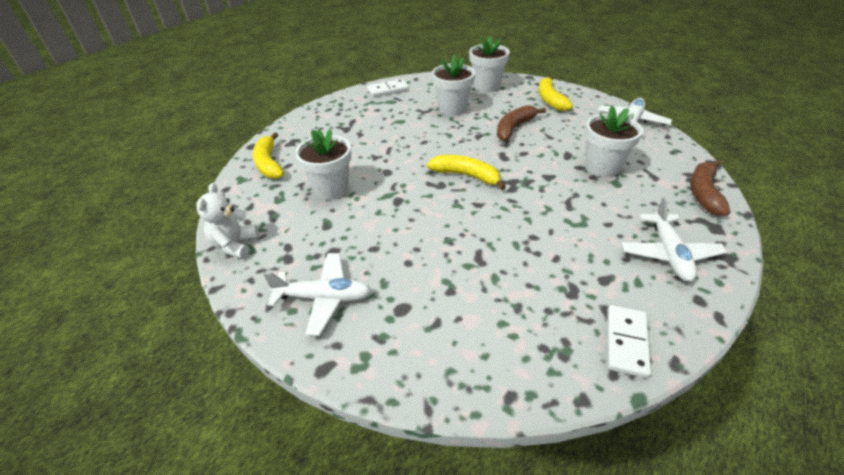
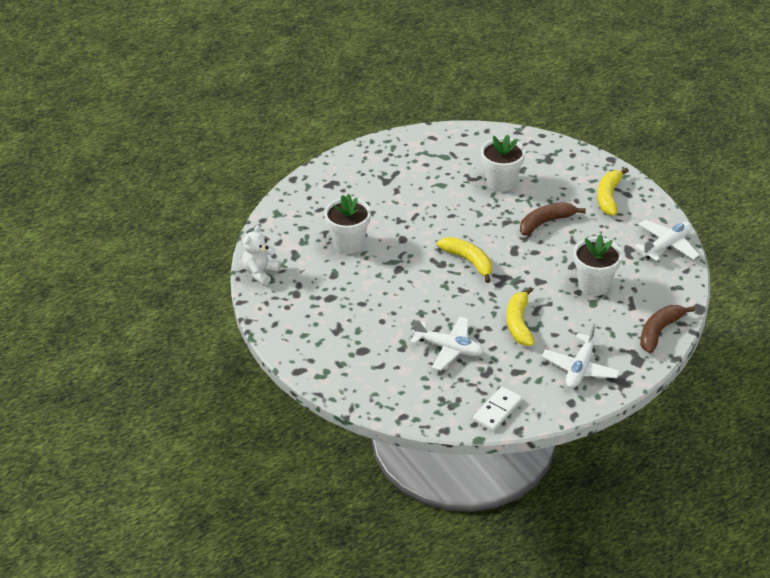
camera: 20 degrees right, 0 degrees up
(269, 163) = (304, 203): yellow banana -> yellow banana (519, 323)
(324, 298) = (313, 329): white plane -> white plane (449, 348)
(388, 90) = (449, 140): white domino -> none
(486, 86) = (555, 161): white flower pot -> none

